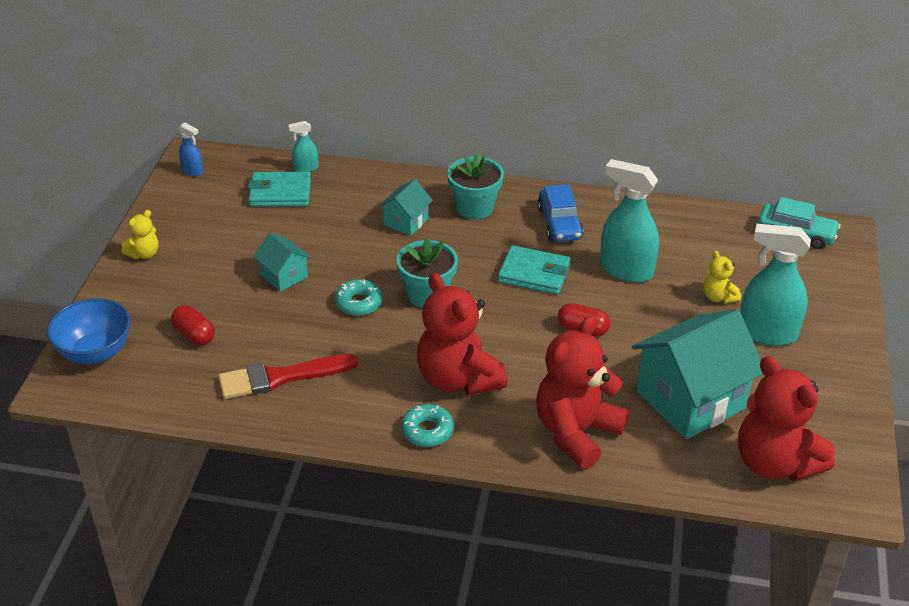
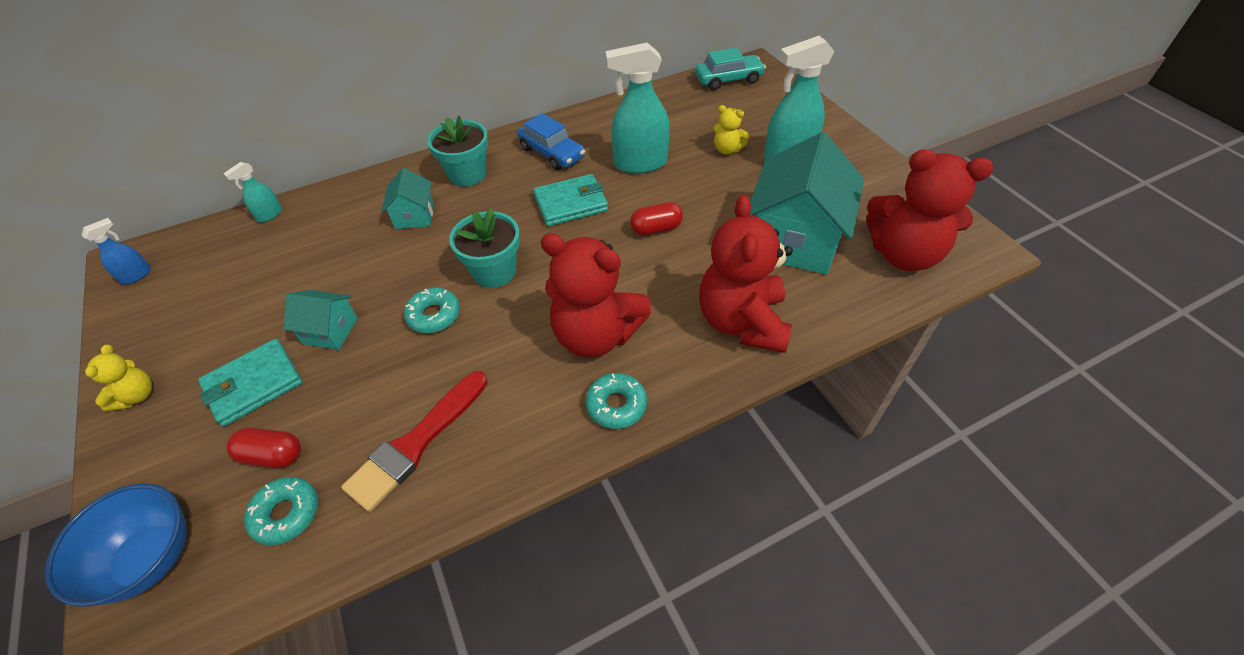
camera: 35 degrees left, 10 degrees up
(179, 372) = (286, 514): none -> turquoise donut
(192, 171) = (136, 275): blue spray bottle -> blue spray bottle turned 45 degrees counterclockwise
(280, 193) = (259, 250): turquoise wallet -> turquoise wallet (254, 385)

